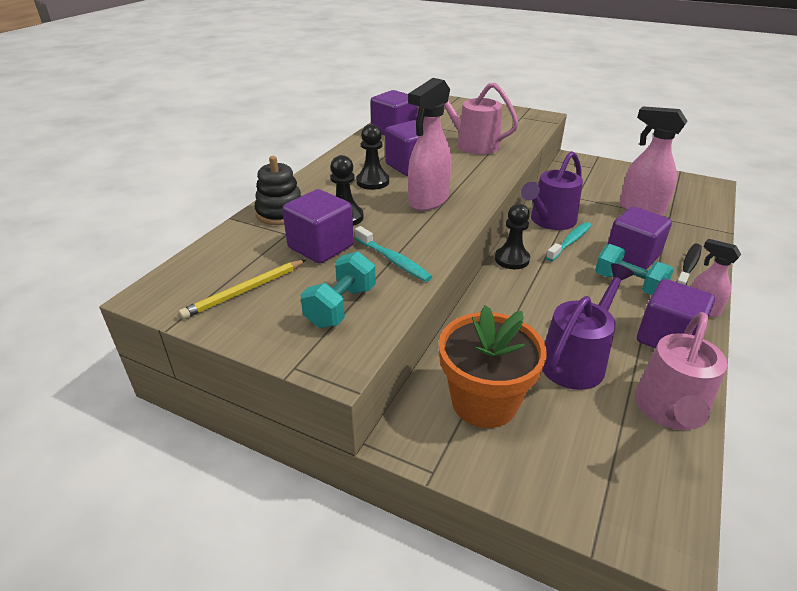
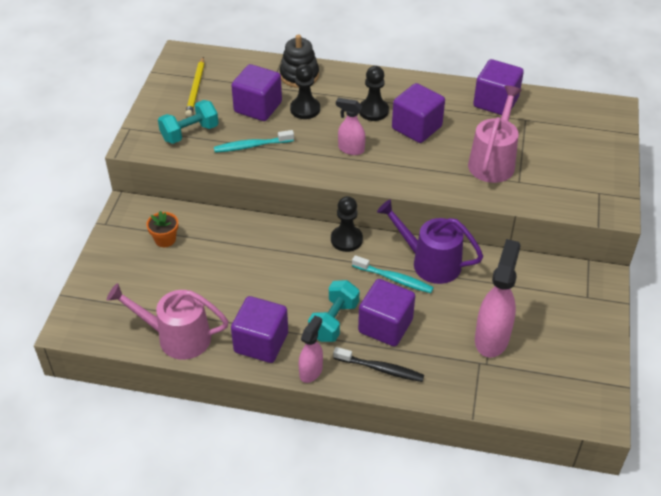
camera: 75 degrees right, 10 degrees up
(245, 291) = (196, 89): yellow pencil -> yellow pencil turned 120 degrees counterclockwise
(341, 306) = (190, 133): turquoise dumbbell -> turquoise dumbbell turned 45 degrees counterclockwise
(393, 260) = (251, 146): turquoise toothbrush -> turquoise toothbrush turned 45 degrees clockwise
(428, 201) = (350, 149): pink spray bottle -> pink spray bottle, size x0.58
(484, 402) = (165, 239): orange flower pot -> orange flower pot, size x0.46
(576, 360) = (219, 286): purple watering can -> none

